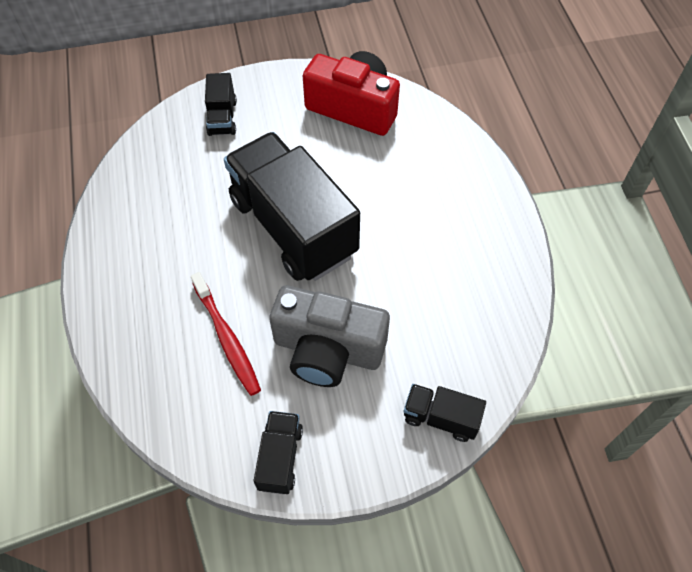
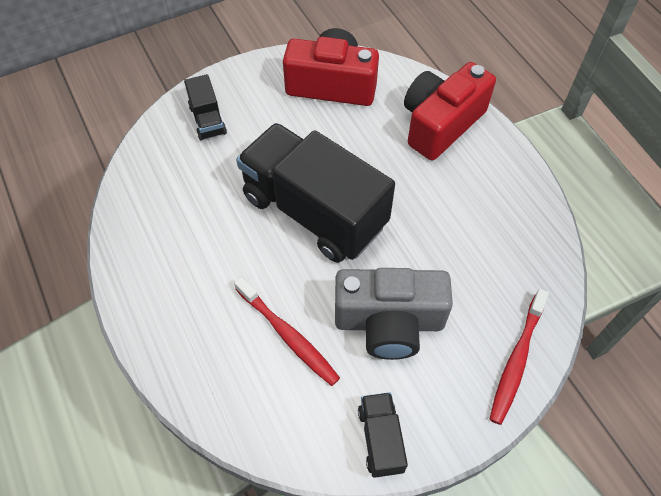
camera: 15 degrees left, 0 degrees up
(440, 418) = (516, 360): black truck -> red toothbrush
(449, 168) = (440, 124): none -> red camera

